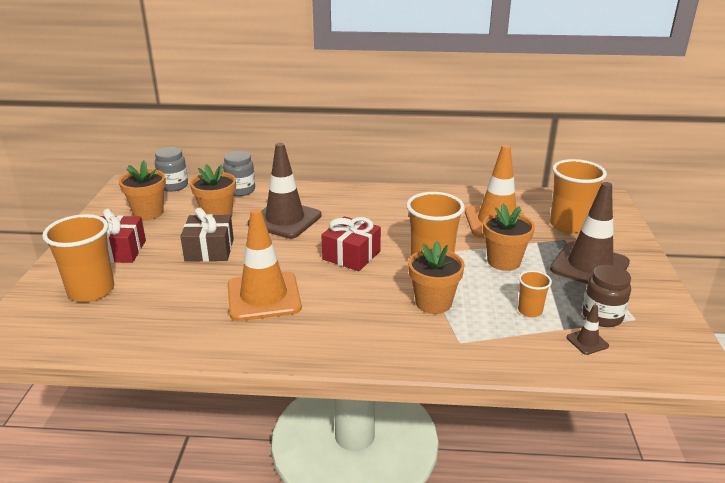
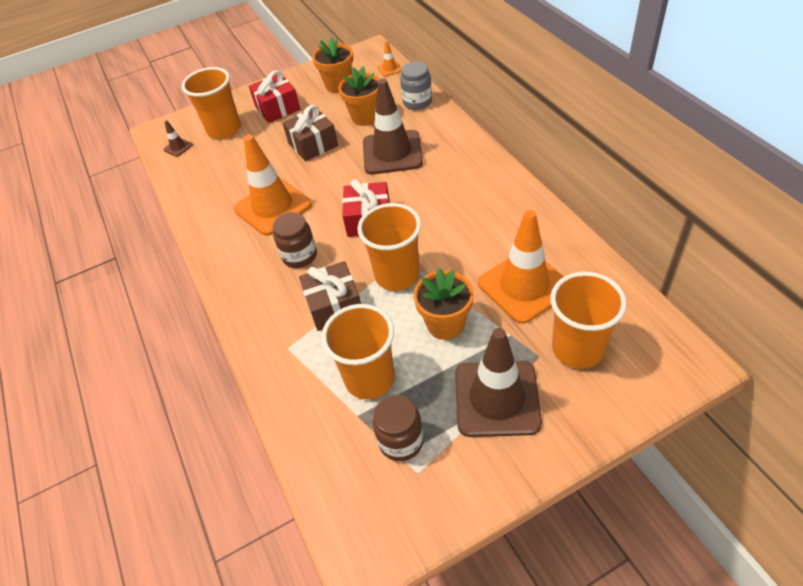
camera: 65 degrees right, 20 degrees up
(173, 186) = (390, 69): grey jar -> orange traffic cone
(351, 302) = (299, 256): none -> brown jar
(433, 303) = (334, 305): orange flower pot -> brown gift
(530, 311) = (369, 378): orange cup -> orange cup, size x1.94
(587, 342) = (347, 442): brown traffic cone -> brown traffic cone (178, 147)

